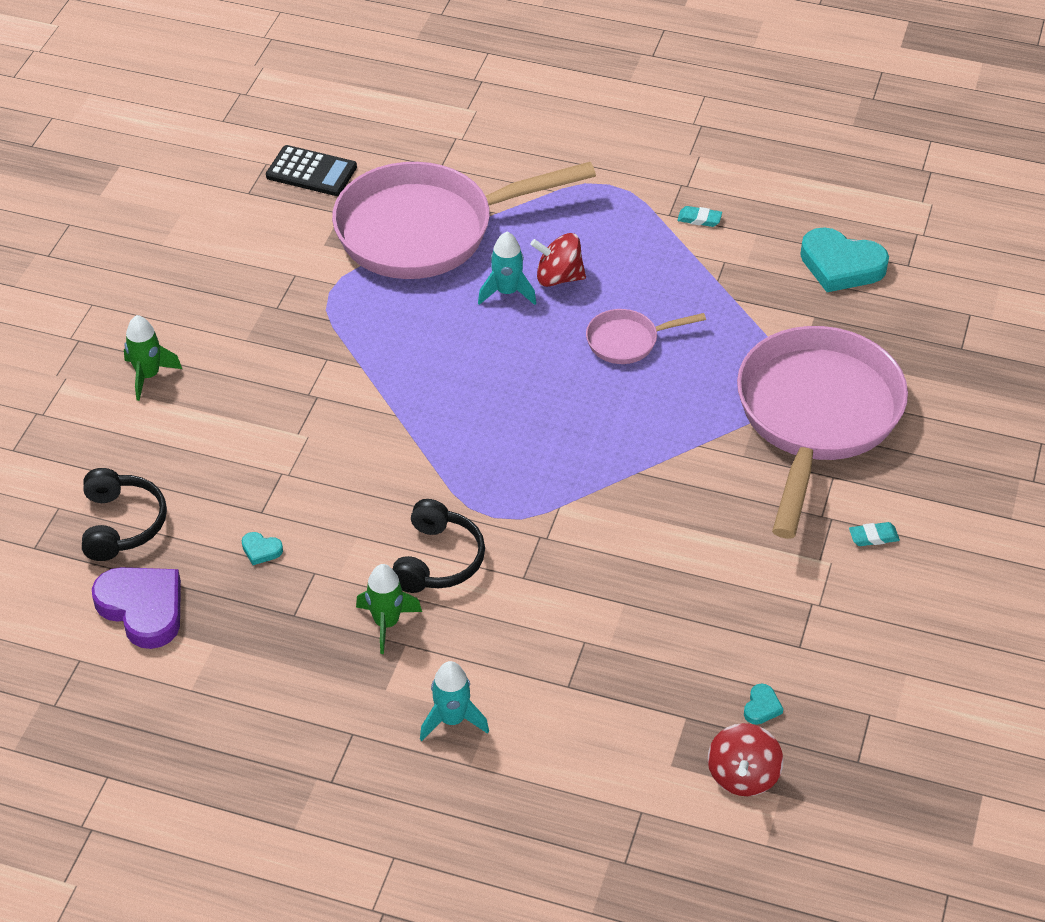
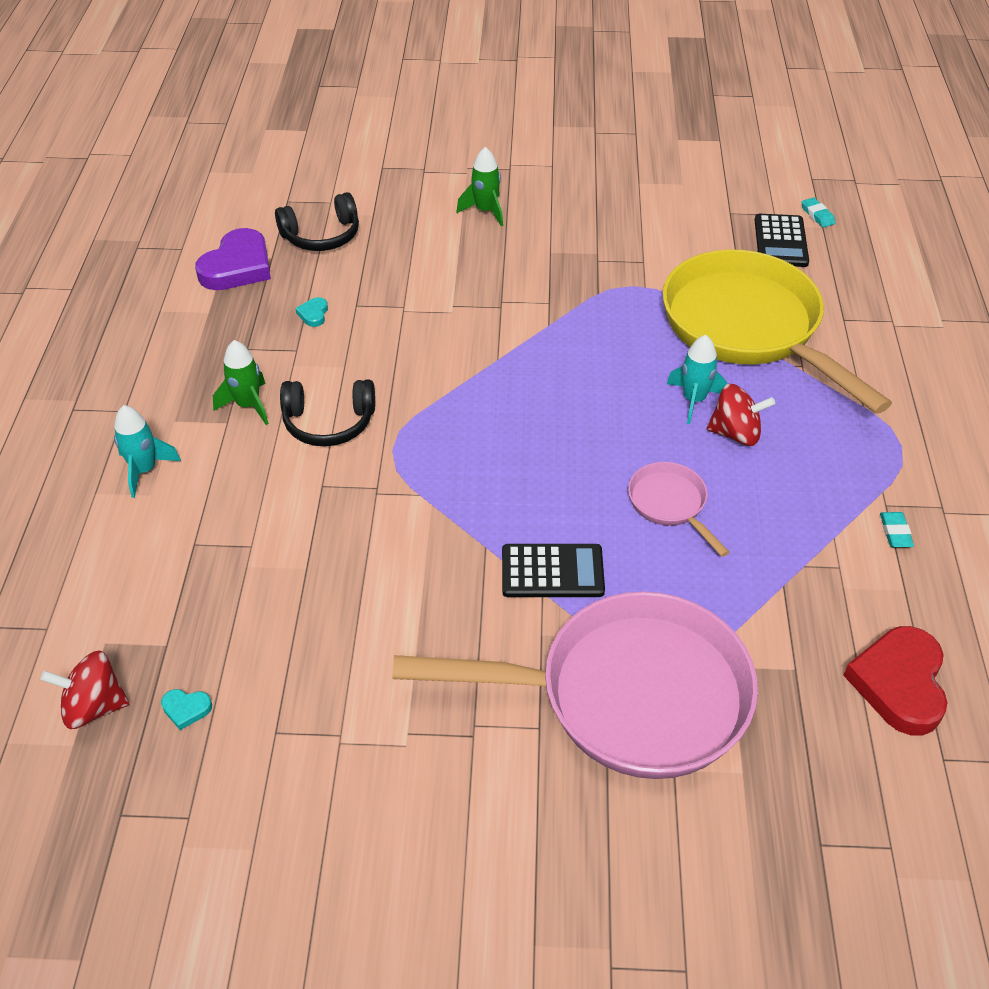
camera: 75 degrees right, 0 degrees up
(426, 230) = (748, 328): pink pan -> yellow pan
(558, 277) = (735, 433): red spinning top -> red spinning top turned 105 degrees clockwise
(679, 434) = (552, 572): none -> black calculator
(841, 265) = (899, 683): turquoise heart -> red heart
(873, 537) = (456, 784): turquoise eraser -> turquoise eraser (817, 215)

